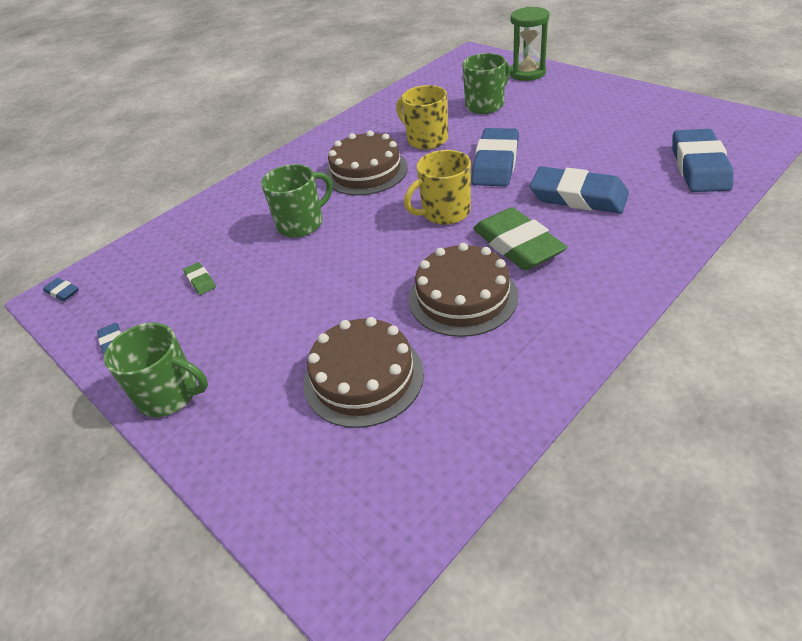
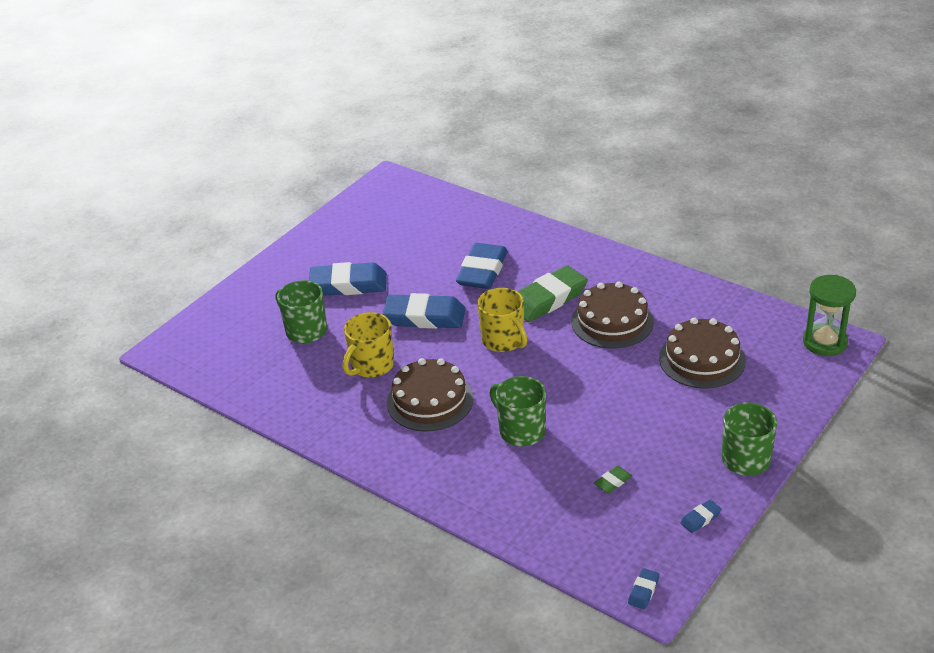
camera: 100 degrees left, 5 degrees down
(527, 73) = (238, 305): green hourglass -> green hourglass (824, 342)
(699, 167) = (443, 215): blue eraser -> blue eraser (348, 284)

